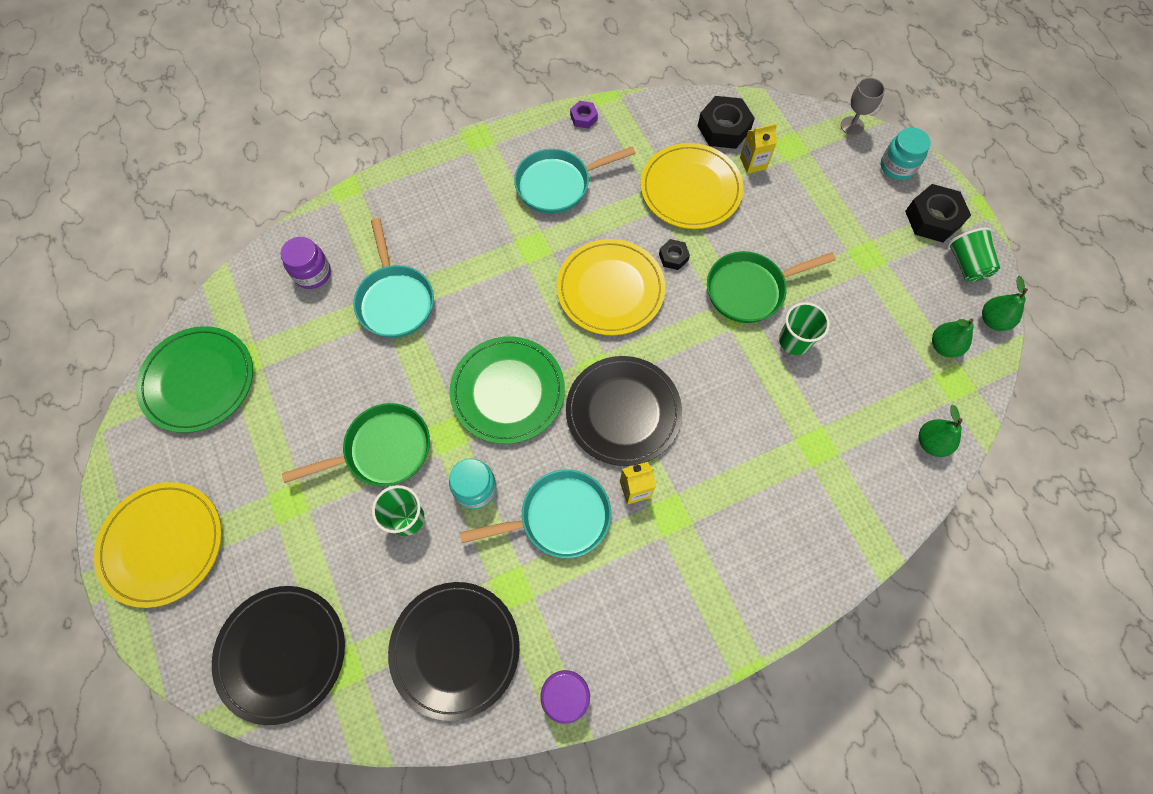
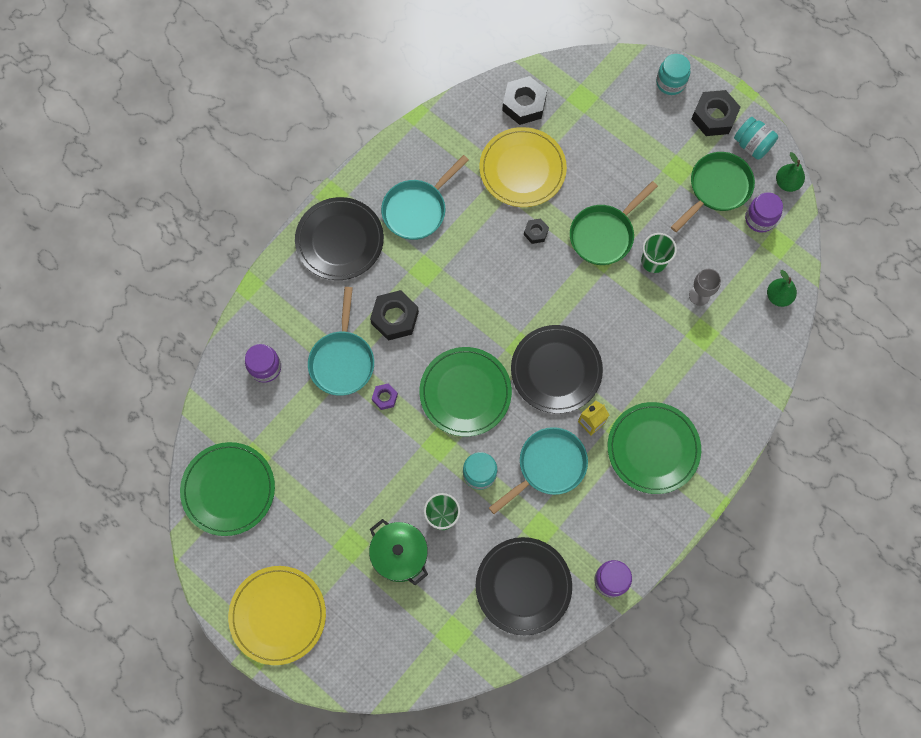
camera: 25 degrees left, 5 degrees up
(282, 653) = (407, 644): black plate -> black plate (339, 240)
(334, 540) = (400, 555): none -> green pot
(382, 450) = (398, 477): green pan -> green pan (717, 188)
(395, 300) = (342, 360): turquoise pan -> turquoise pan turned 45 degrees clockwise
(474, 281) = (395, 318): none -> black nut
(583, 118) = (408, 141): purple nut -> purple nut (385, 397)
(610, 289) = (501, 279): yellow plate -> none
(695, 554) = (653, 448): none -> green plate
(753, 163) = (560, 125): yellow carton -> none
(852, 126) = (622, 60): grey goblet -> grey goblet (699, 295)
(943, 346) = (760, 219): green pear -> purple jar
(966, 264) = (752, 145): green cup -> turquoise jar

